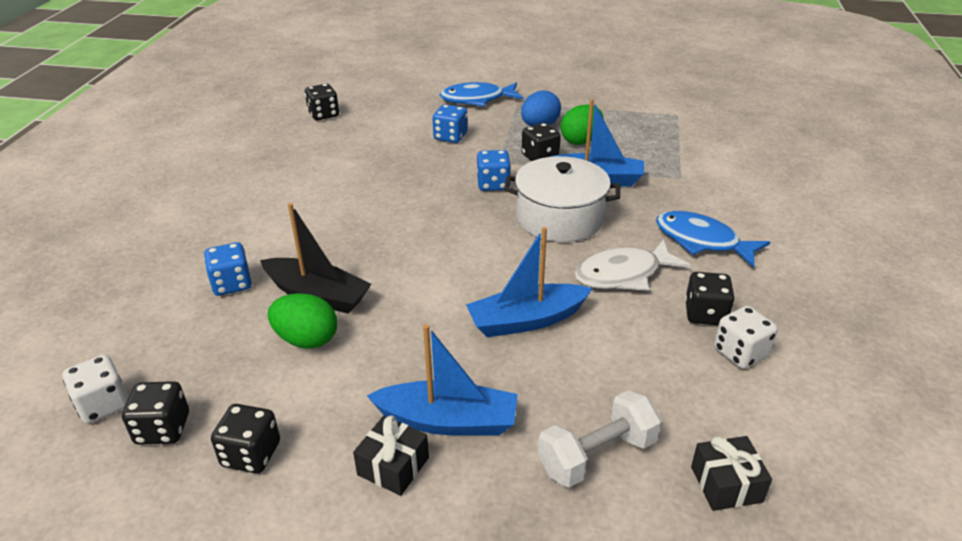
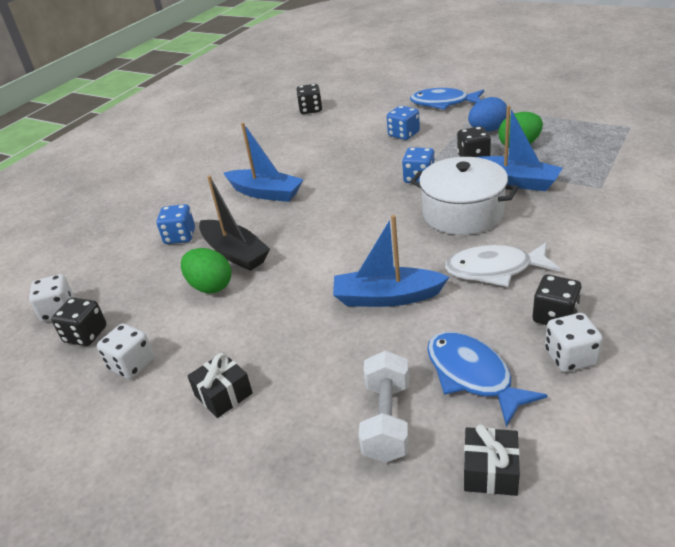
camera: 25 degrees right, 0 degrees up
(251, 454) = (132, 364): black dice -> white dice
(448, 421) = (282, 368): blue boat -> blue boat (265, 193)
(597, 455) = (387, 421): white dumbbell -> white dumbbell turned 75 degrees counterclockwise
(702, 241) = (589, 249): blue fish -> blue fish (472, 375)

